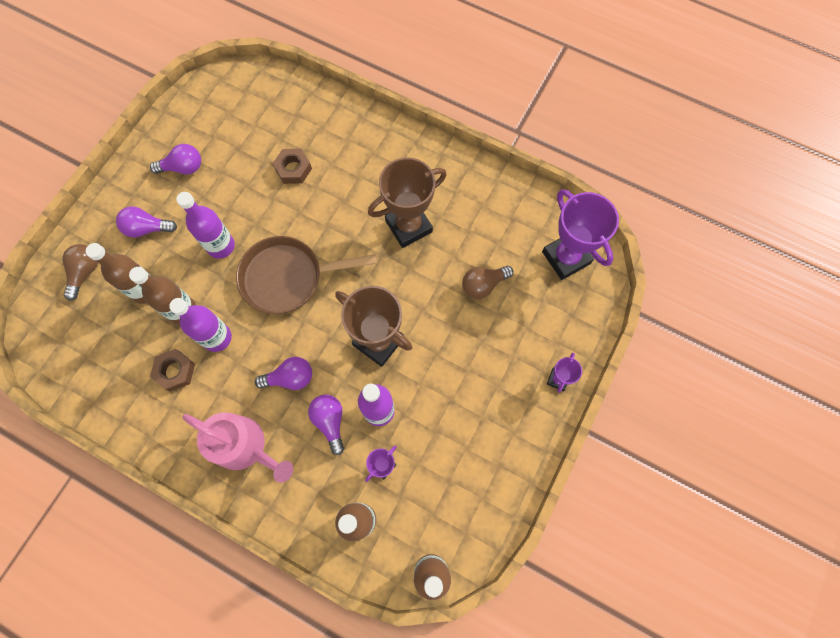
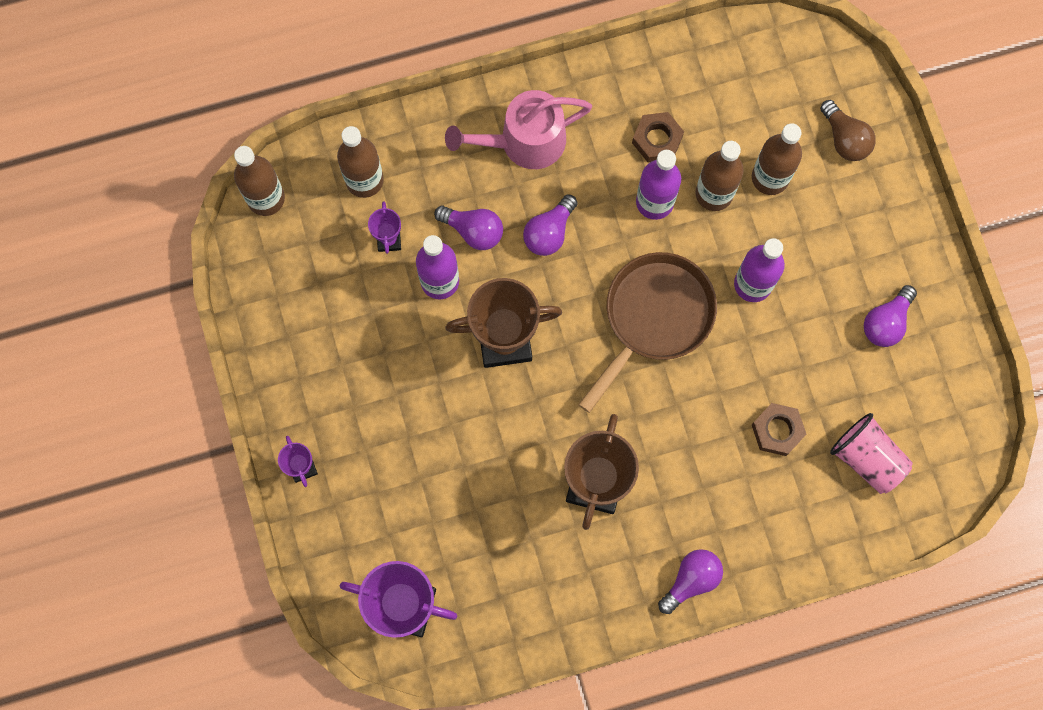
camera: 135 degrees right, 5 degrees up
(147, 228) = (842, 231): purple light bulb -> purple light bulb (691, 580)
(268, 120) = (867, 458): none -> pink cup
(483, 285) = (460, 494): brown light bulb -> none

